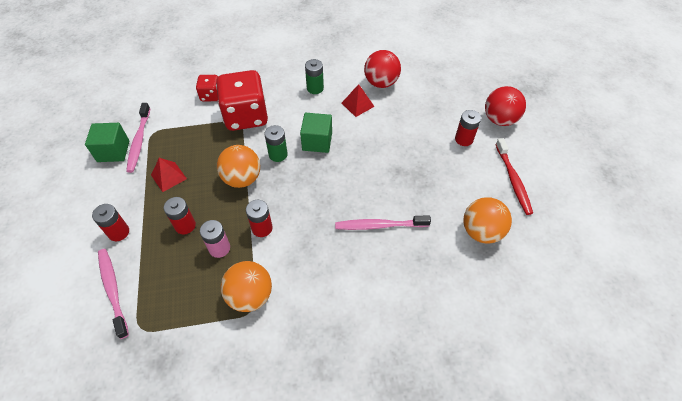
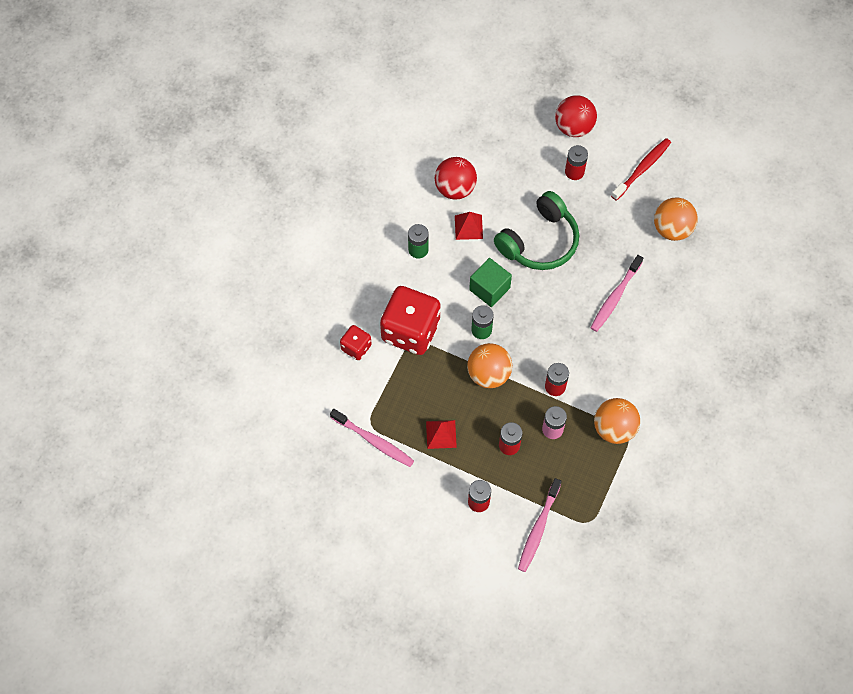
camera: 55 degrees left, 10 degrees up
(113, 151) = (370, 469): green cube -> none
(113, 290) = (538, 528): pink toothbrush -> pink toothbrush turned 75 degrees counterclockwise
(384, 150) = (539, 241): none -> green headphones
(513, 180) = (642, 169): red toothbrush -> red toothbrush turned 75 degrees counterclockwise

